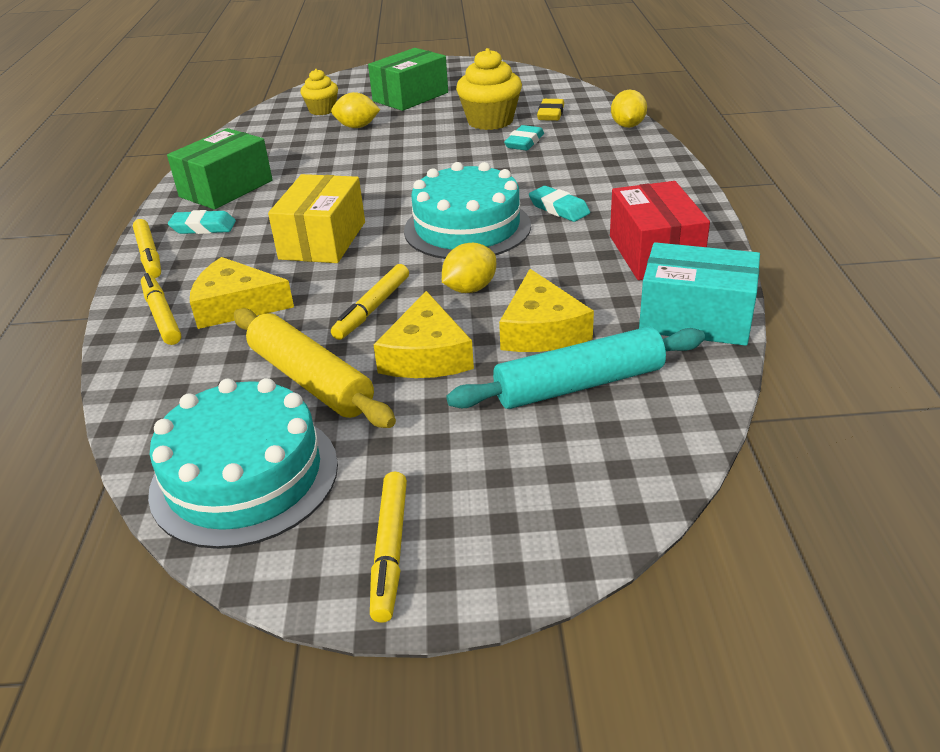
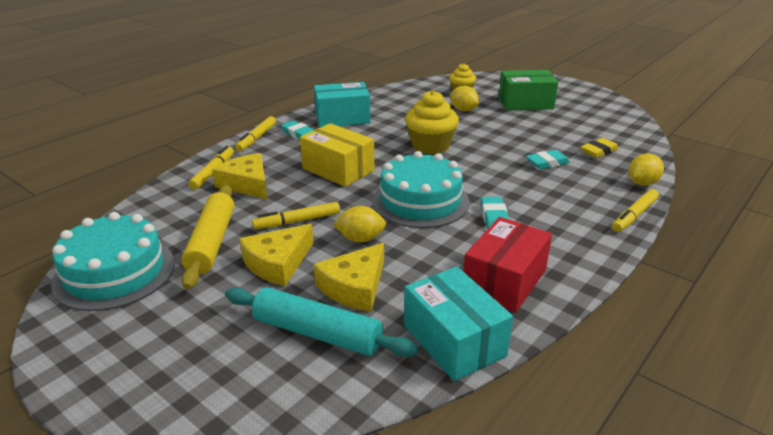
camera: 40 degrees right, 5 degrees down
(226, 188) = (342, 118): green box -> turquoise box
(323, 240) = (338, 169): yellow box -> yellow box turned 75 degrees clockwise
(390, 551) = (98, 353): yellow marker -> yellow marker (634, 215)
(490, 121) = (549, 139): yellow cupcake -> yellow cupcake (430, 146)

